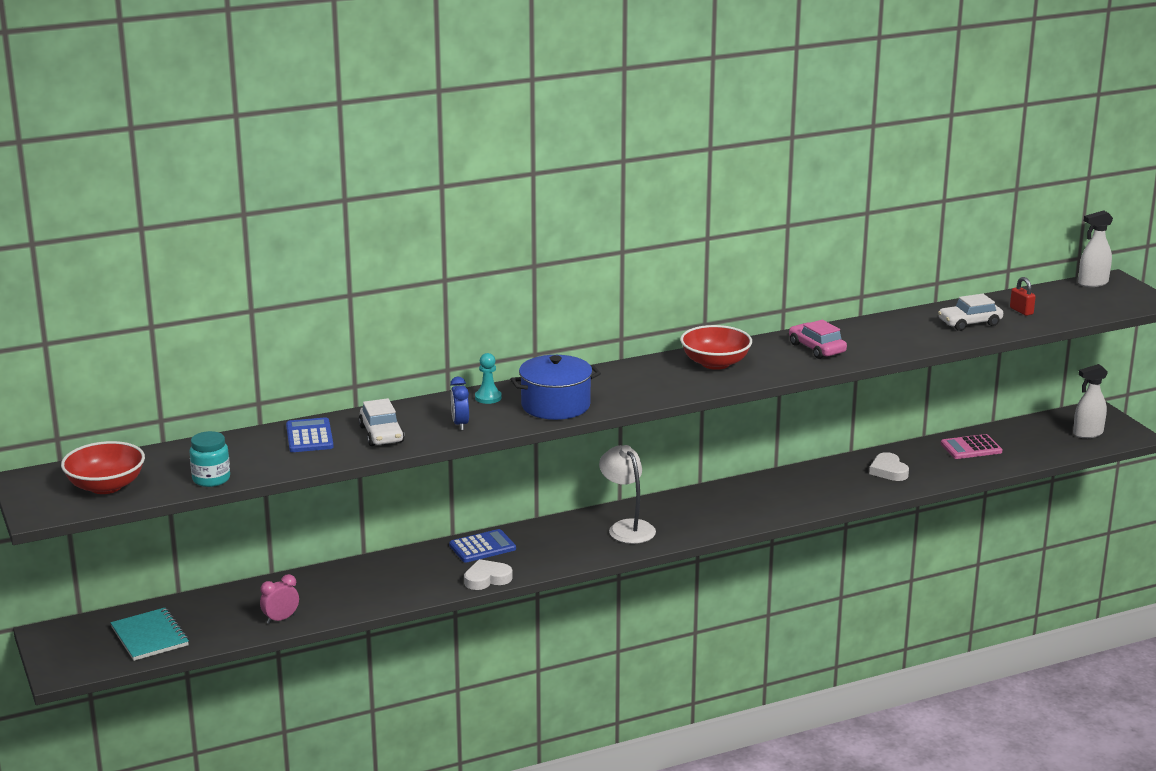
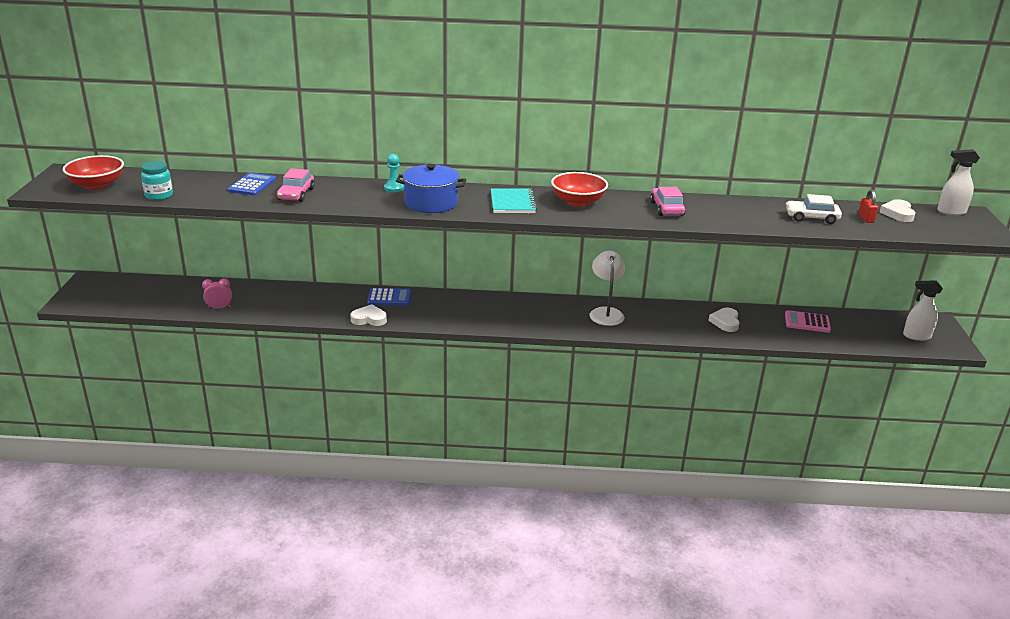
camera: 25 degrees right, 5 degrees up
(150, 636) = (137, 297): turquoise notebook -> turquoise notebook (512, 203)
(381, 434) = (296, 194): white car -> pink car
(460, 424) = (353, 200): blue clock -> none
(627, 527) = (496, 311): white lamp -> white lamp (605, 312)
(1046, 297) = (898, 213): none -> white heart

